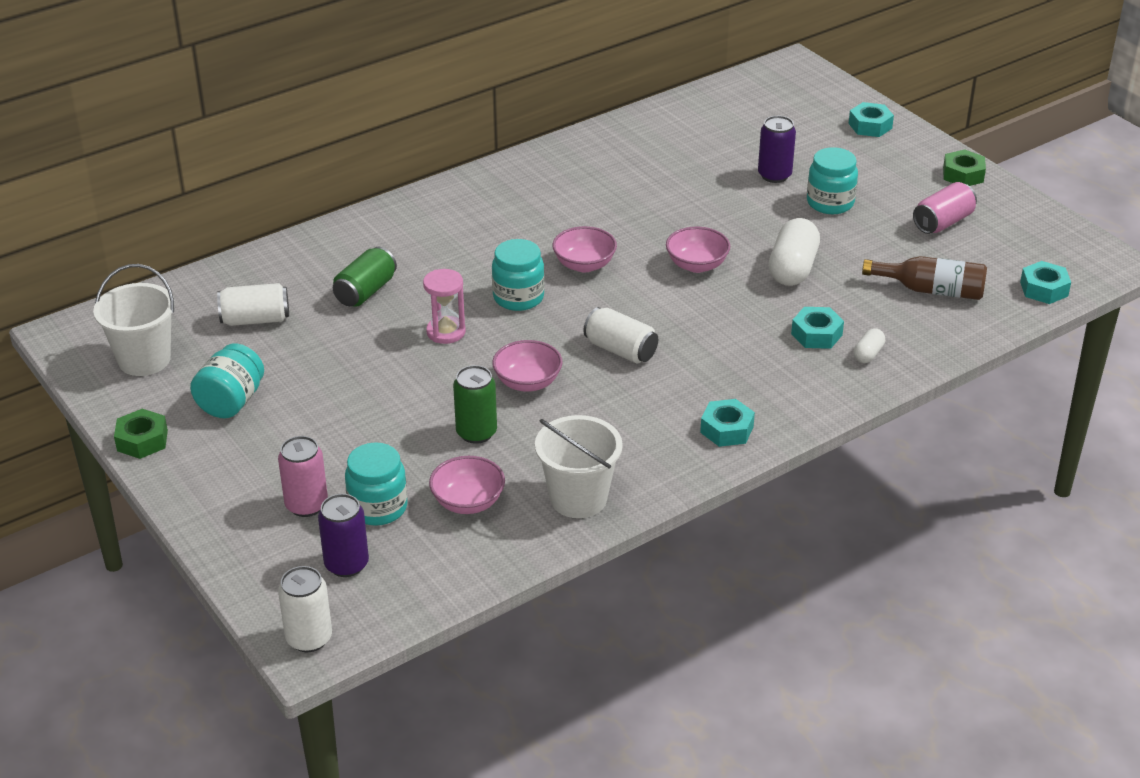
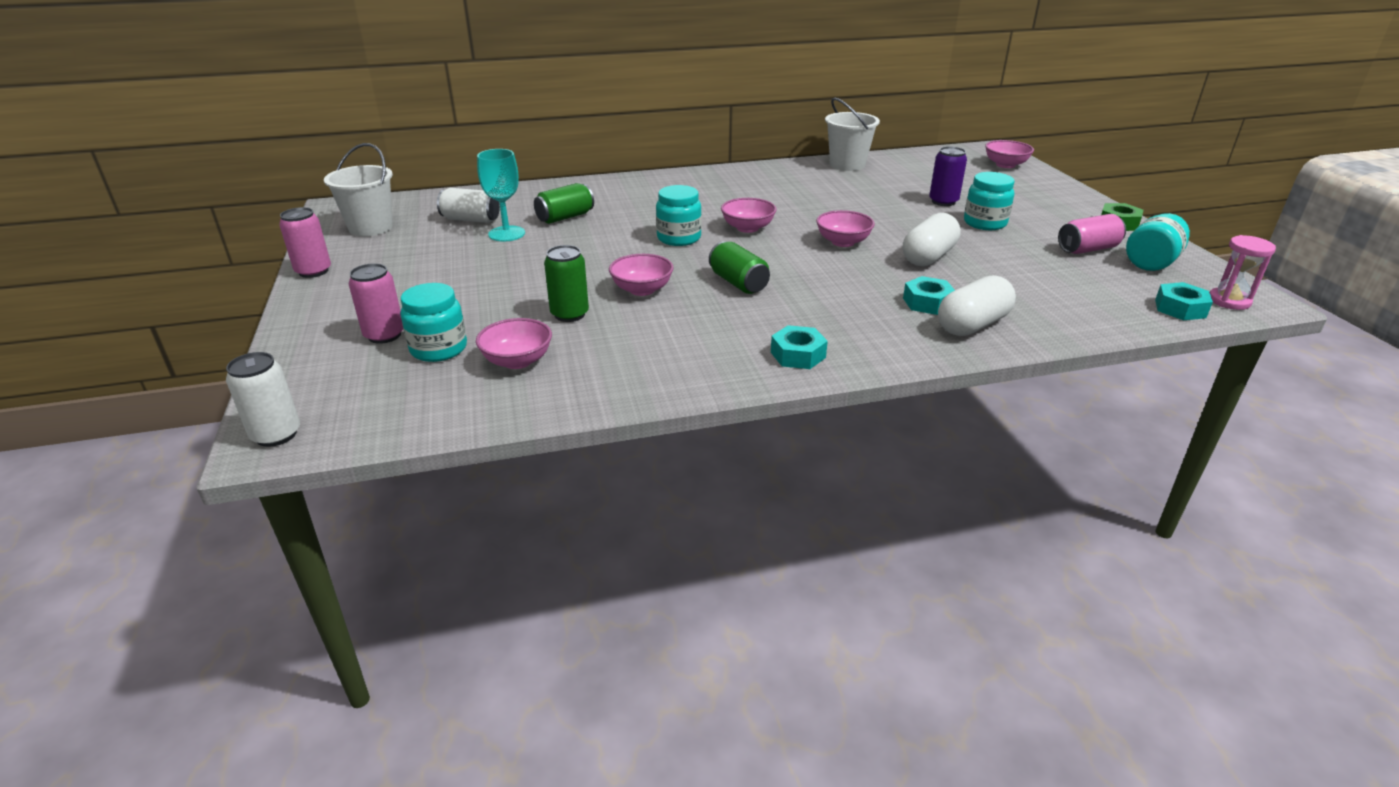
camera: 20 degrees right, 5 degrees down
(142, 440) = (313, 271): green nut -> pink can
(231, 402) = (402, 261): turquoise jar -> turquoise jar (1151, 263)
(317, 333) = (506, 234): none -> turquoise goblet
(346, 564) = (370, 384): purple can -> none
(446, 332) = (603, 249): pink hourglass -> pink hourglass (1229, 301)
(578, 498) = (617, 379): white bucket -> white bucket (847, 165)
(620, 350) = (738, 283): white can -> green can
(818, 94) = (1005, 165): none -> pink bowl
(868, 354) = (972, 325): white capsule -> white capsule, size x2.03
(870, 126) = (1042, 186): turquoise nut -> none
(931, 290) = (1058, 291): brown bottle -> none

